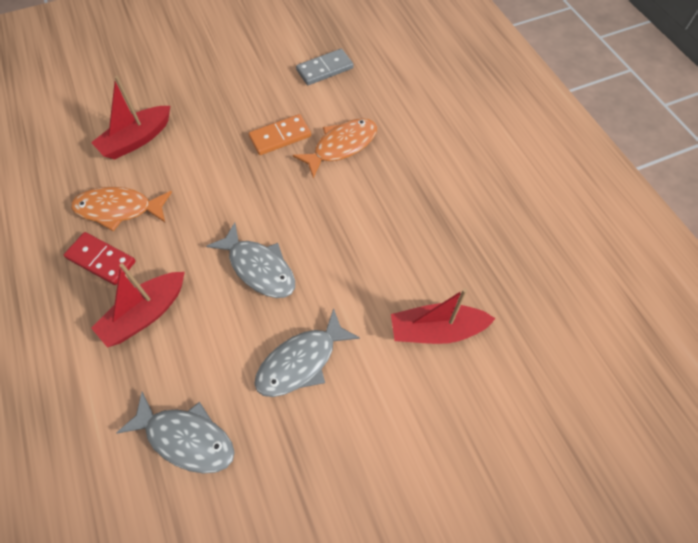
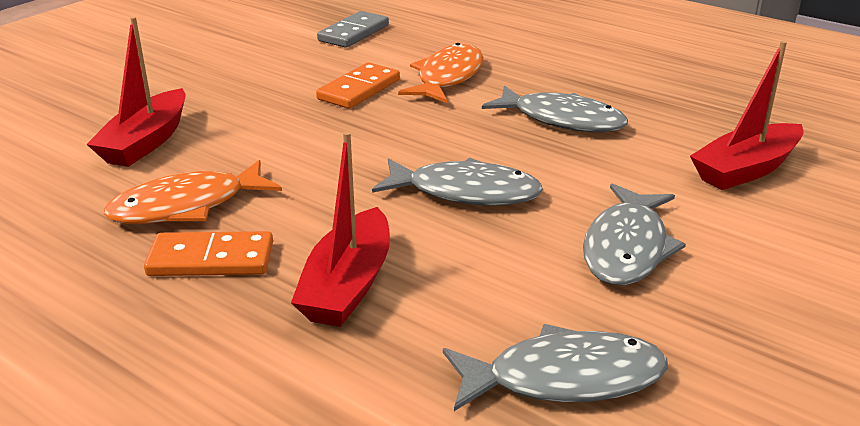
camera: 30 degrees left, 30 degrees down
(101, 260) = (211, 259): red domino -> orange domino
(371, 224) = (562, 120): none -> grey fish

